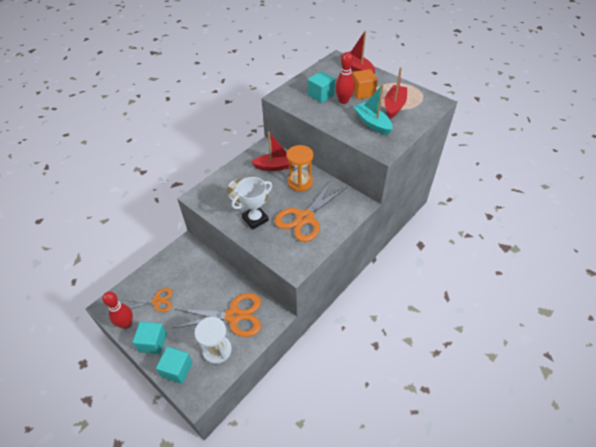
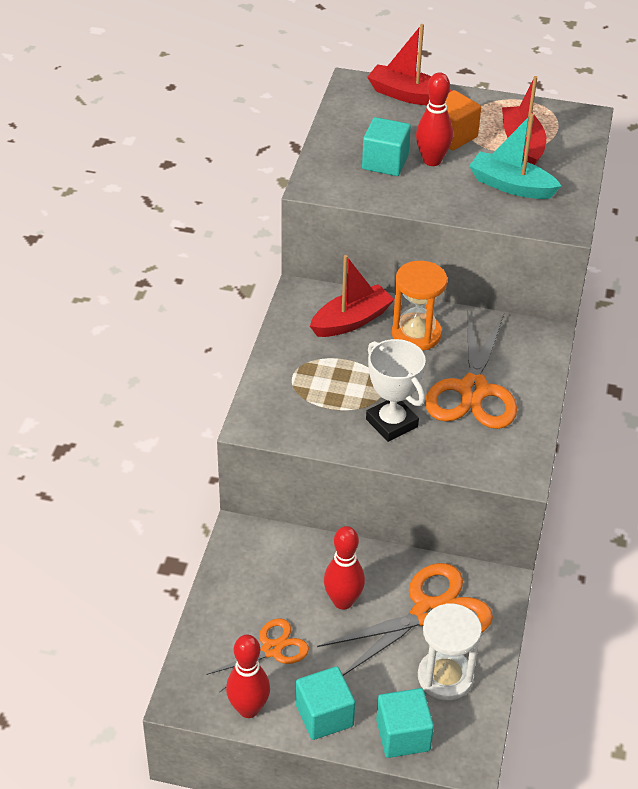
camera: 30 degrees left, 5 degrees down
(202, 293) = (343, 601): none -> red bowling pin
(255, 219) = (392, 423): white trophy -> white trophy turned 60 degrees counterclockwise

